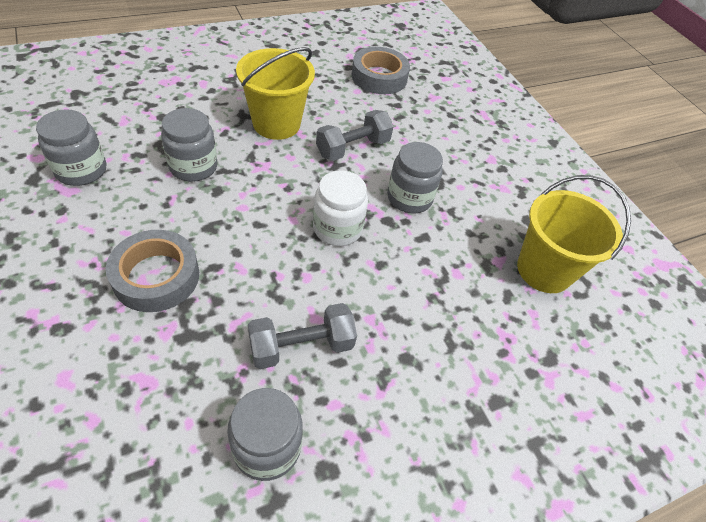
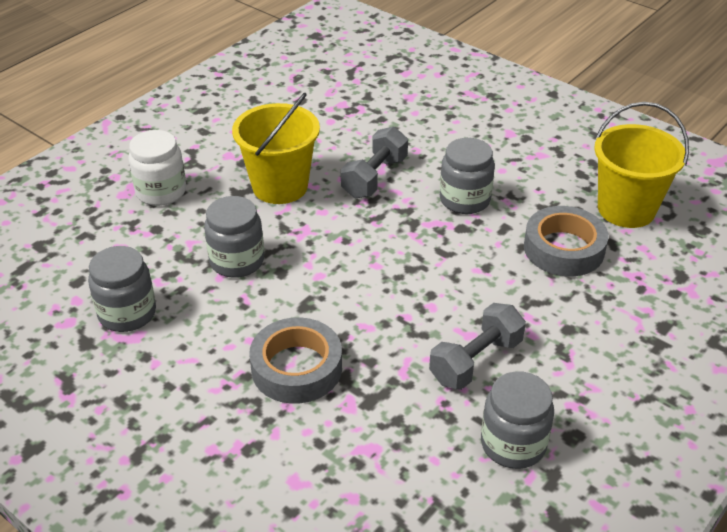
camera: 20 degrees left, 10 degrees down
(337, 228) = (423, 254): white jar -> white jar (161, 191)
(379, 77) = (340, 98): grey tape -> grey tape (563, 249)

